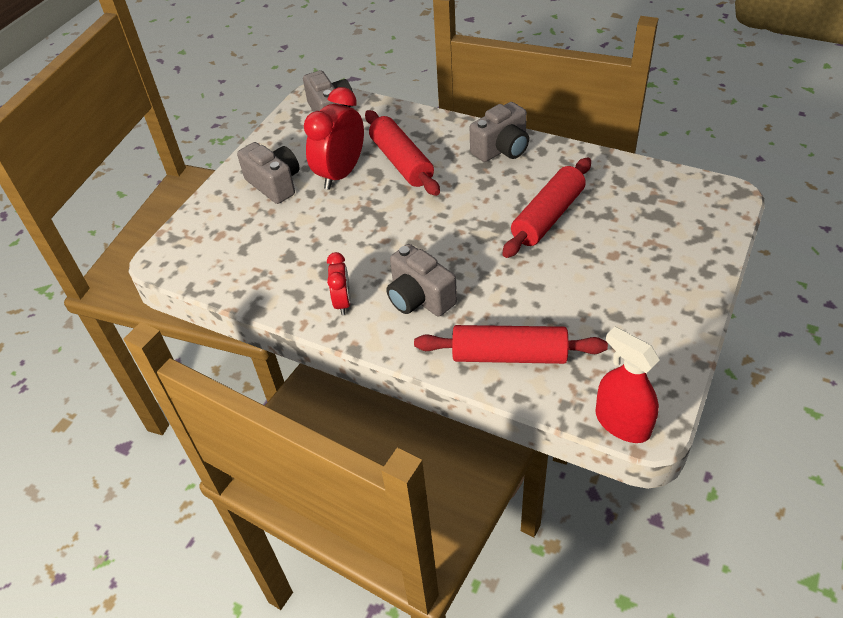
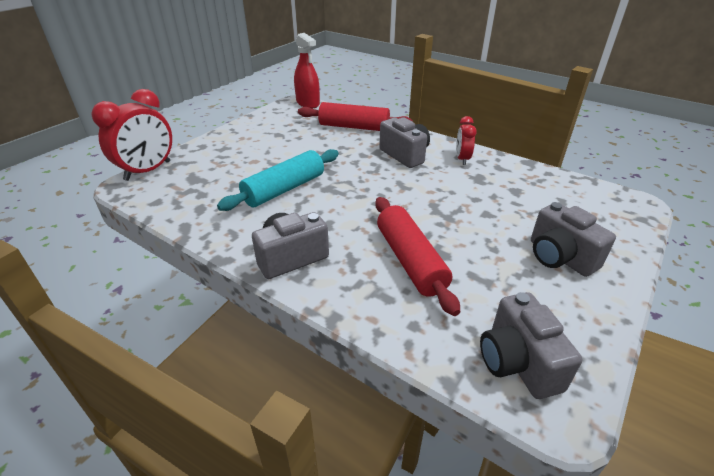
camera: 175 degrees left, 10 degrees down
(341, 174) = (482, 257): red clock -> red clock (148, 171)
(548, 217) = (284, 189): red rolling pin -> turquoise rolling pin

